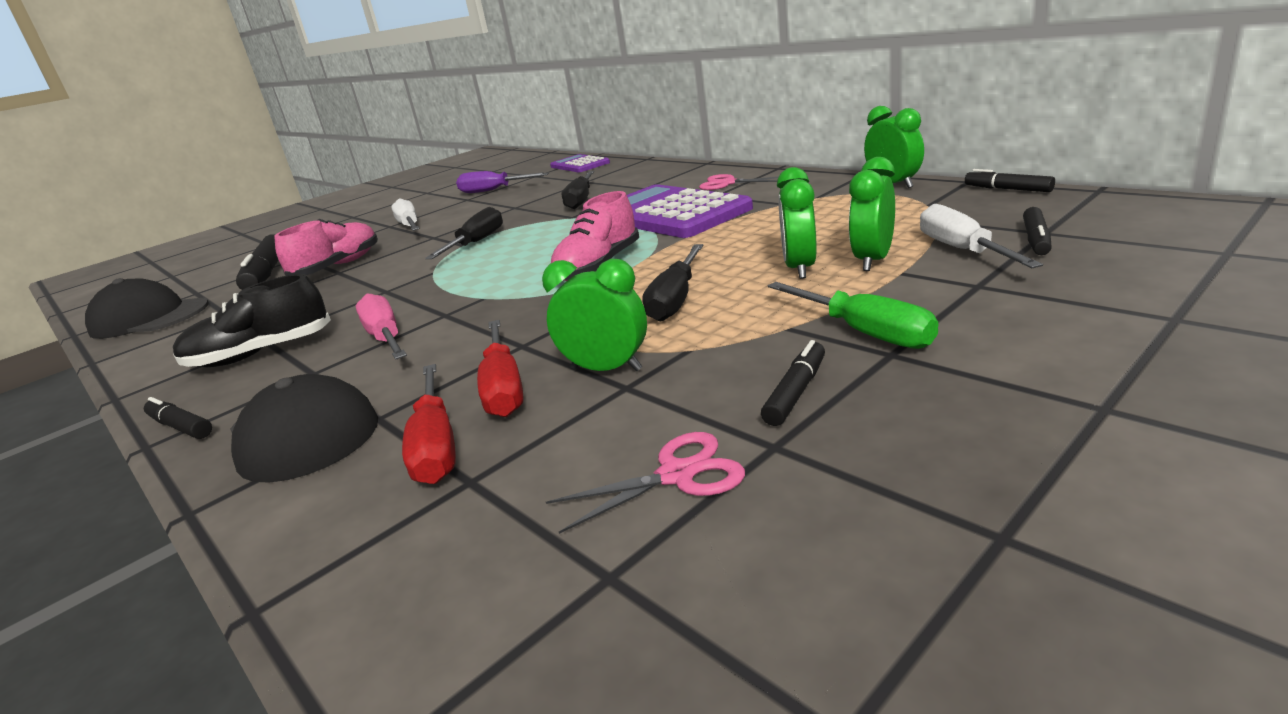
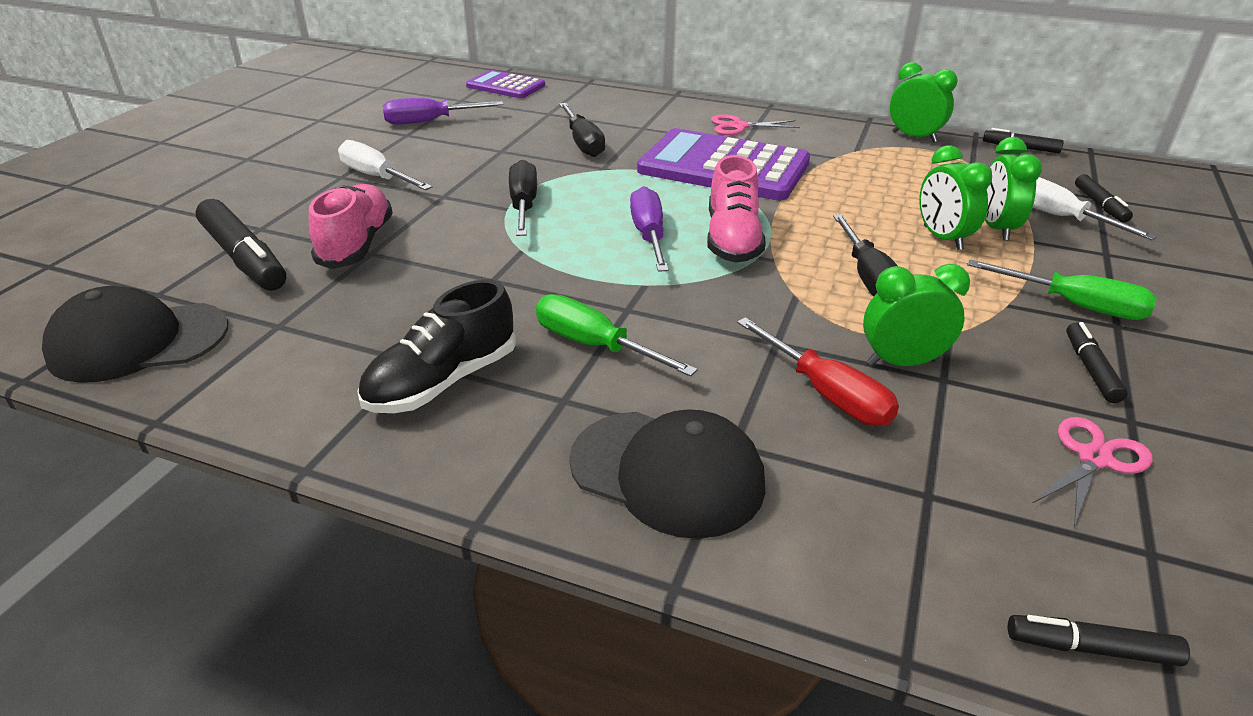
camera: 30 degrees left, 10 degrees up
(181, 427) = (487, 492): black marker -> black marker (1090, 648)
(386, 338) = (595, 345): pink screwdriver -> green screwdriver
(436, 446) = (845, 465): red screwdriver -> none
(536, 263) = (649, 236): none -> purple screwdriver

